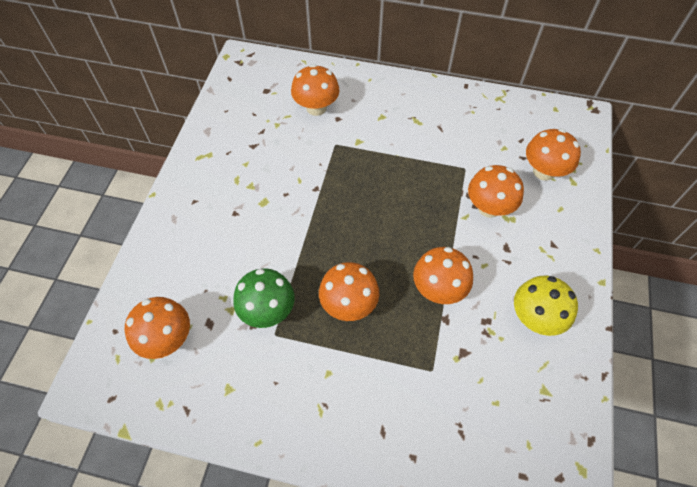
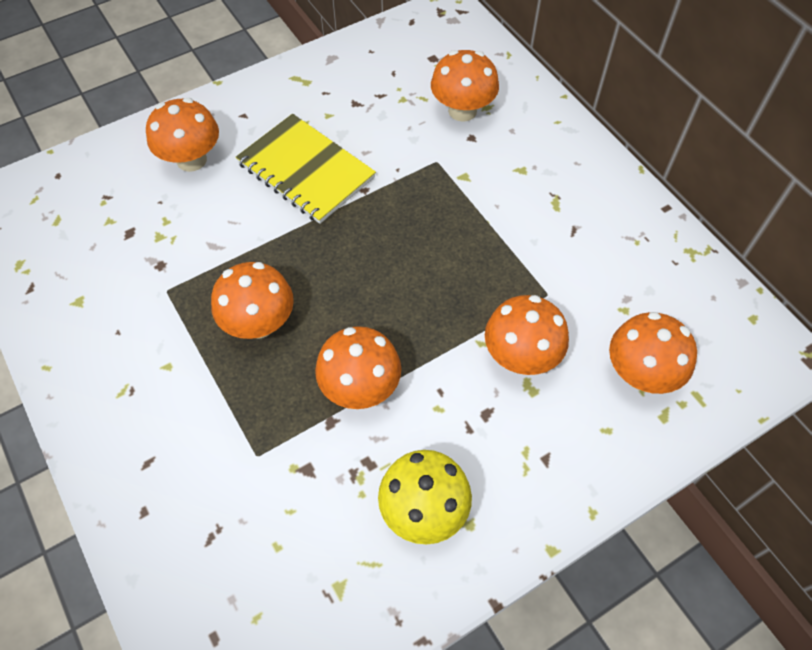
camera: 45 degrees right, 0 degrees up
(167, 339) = (84, 216): orange mushroom -> orange mushroom (191, 160)
(268, 311) = (186, 264): green mushroom -> none
(271, 203) = (306, 170): none -> yellow notebook

